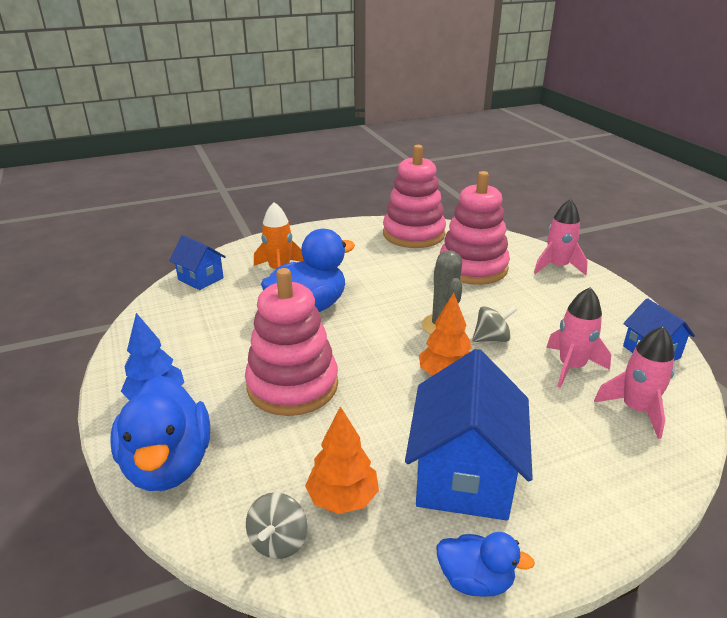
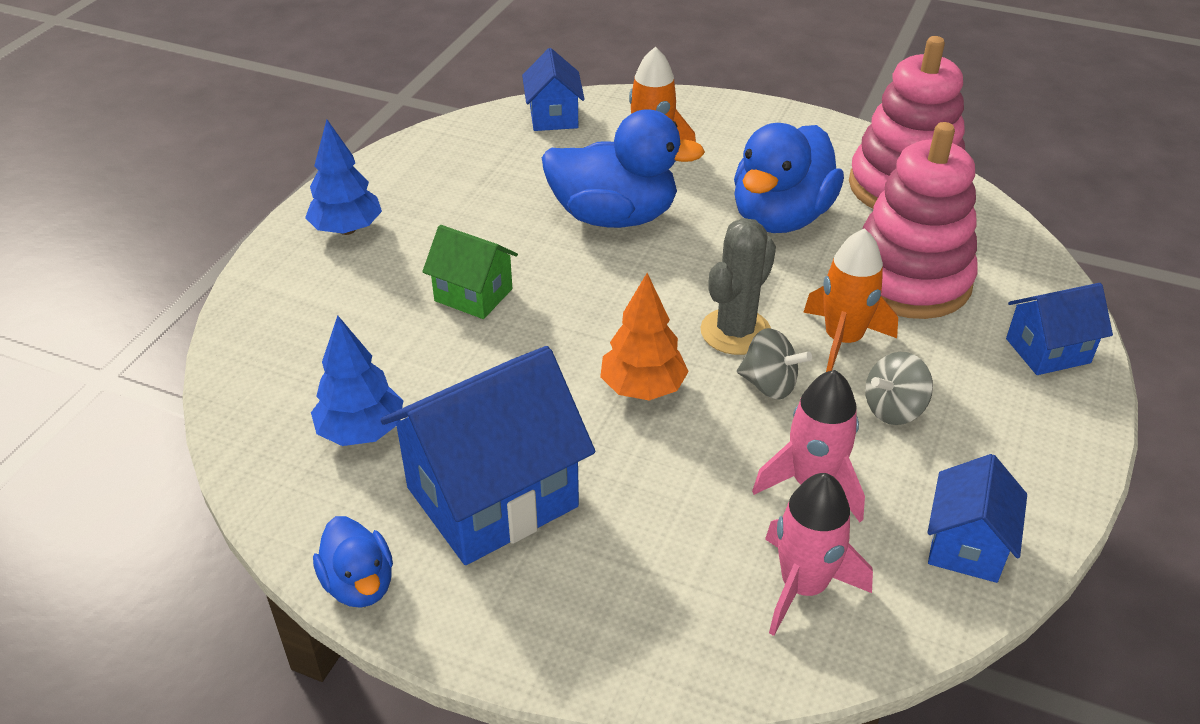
camera: 45 degrees right, 10 degrees up
(168, 465) = (277, 300): blue duck -> blue duck (781, 217)
(278, 541) = (266, 426): grey spinning top -> grey spinning top (893, 409)
(292, 385) = (473, 295): pink stacking toy -> green house
(342, 498) = (361, 431): orange tree -> blue tree
(488, 304) = (842, 340): none -> orange rocket
(557, 267) = (1047, 351): pink rocket -> blue house

